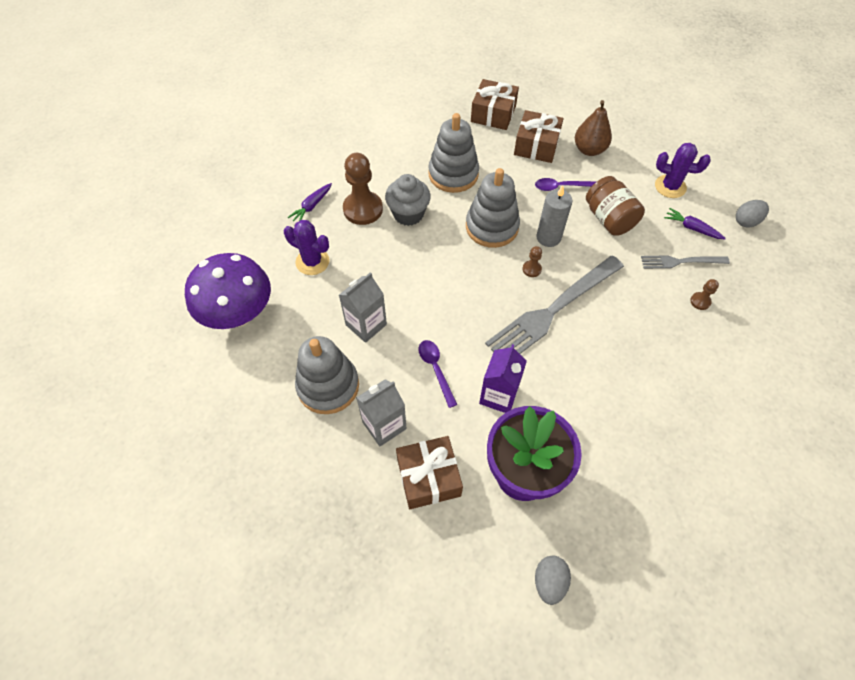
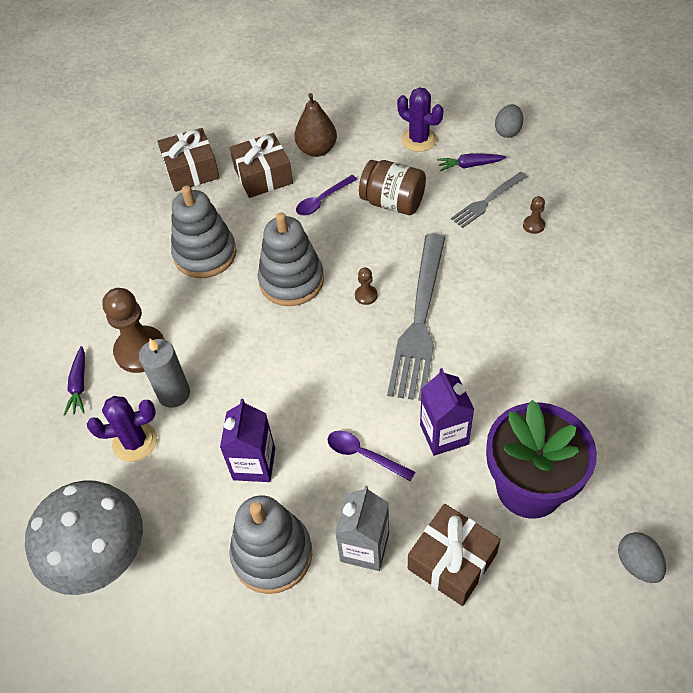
camera: 35 degrees left, 5 degrees down
(239, 314) = (101, 556): purple mushroom -> grey mushroom
(366, 325) = (254, 464): grey carton -> purple carton
(408, 214) = (195, 323): grey cupcake -> none
(548, 237) = (354, 255): grey candle -> grey candle (174, 394)
(670, 186) = (419, 140): purple cactus -> purple cactus turned 60 degrees clockwise

